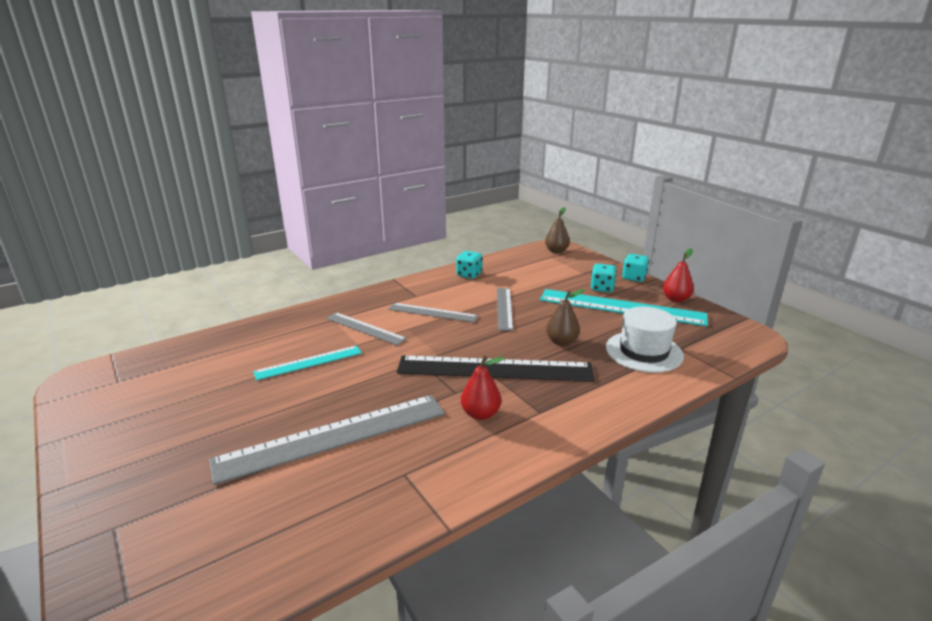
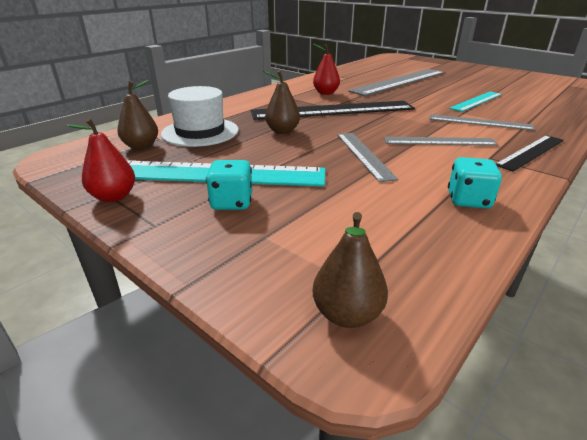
camera: 165 degrees right, 5 degrees up
(380, 295) = (531, 152): none -> black ruler
(634, 278) = (162, 237): turquoise dice -> none
(690, 340) = (141, 146): none -> brown pear

